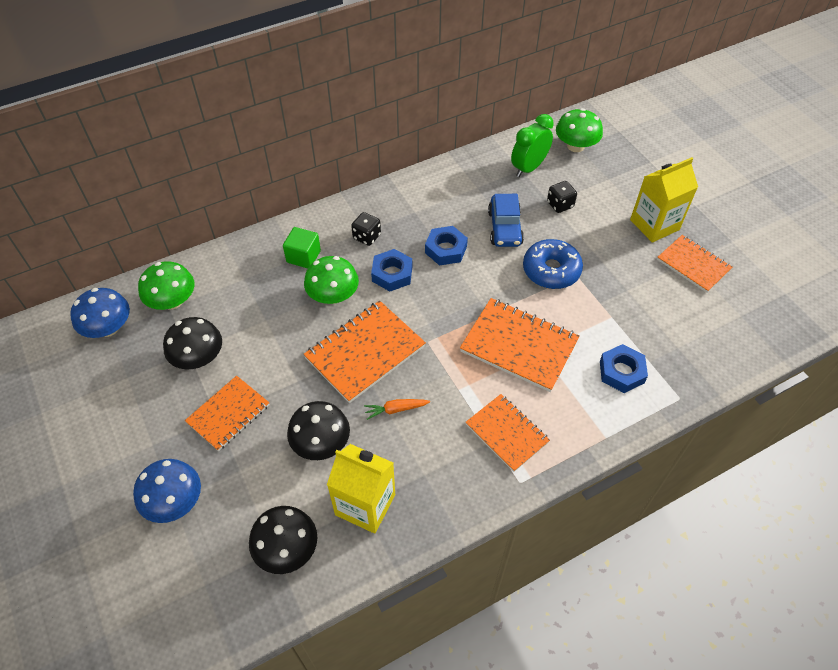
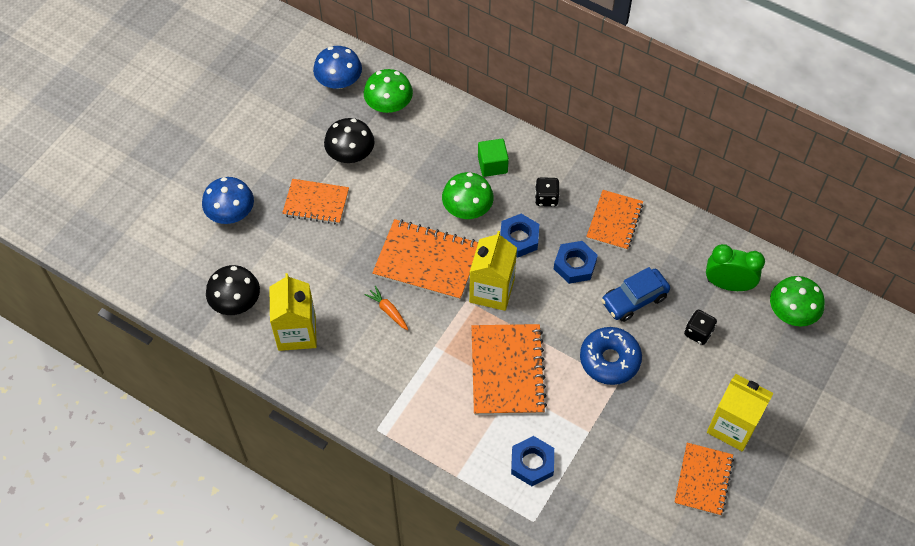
camera: 60 degrees right, 5 degrees up
(321, 443) = (329, 276): black mushroom -> none
(430, 318) = (492, 291): none -> yellow carton
(507, 433) = (415, 400): orange notebook -> orange notebook (614, 221)

